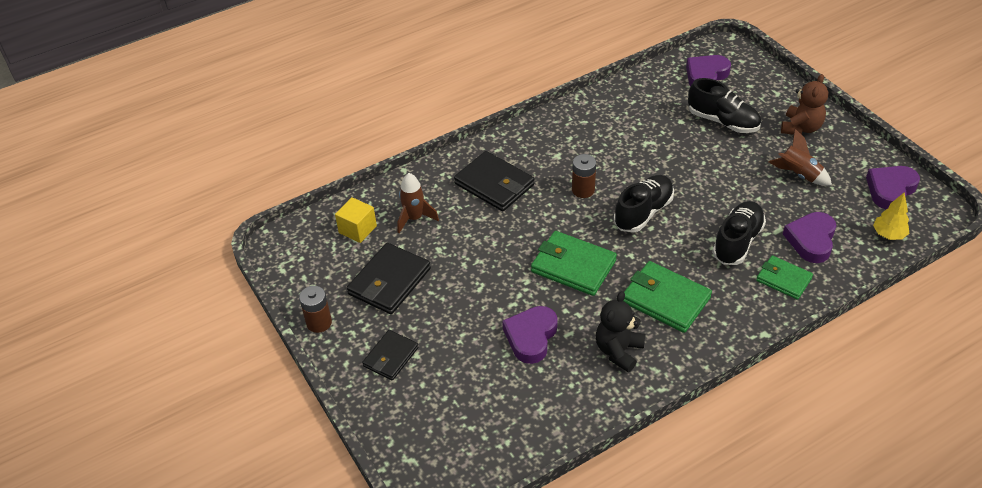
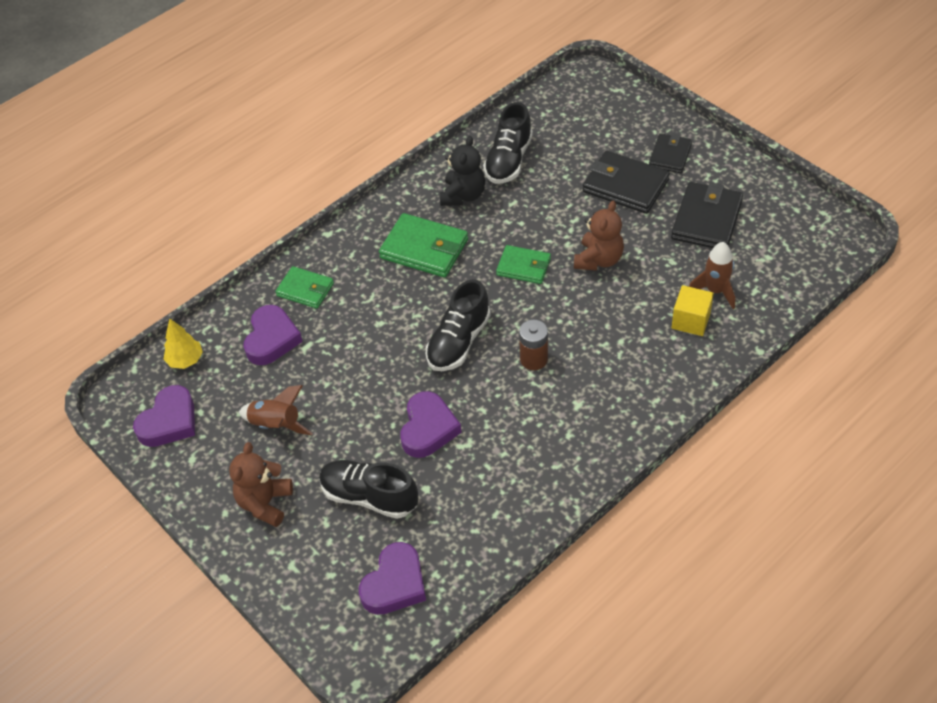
camera: 170 degrees right, 5 degrees up
(319, 323) = (753, 171): brown battery -> none
(357, 229) = (771, 267): yellow cube -> yellow cube (691, 320)
(494, 184) = (641, 349): black wallet -> black wallet (625, 186)
(503, 261) = (598, 260): none -> brown teddy bear
(531, 337) = (547, 193): purple heart -> purple heart (428, 428)
(573, 266) = (523, 267): green wallet -> green wallet, size x0.63
(737, 242) = (352, 323): black shoe -> black shoe (508, 160)

